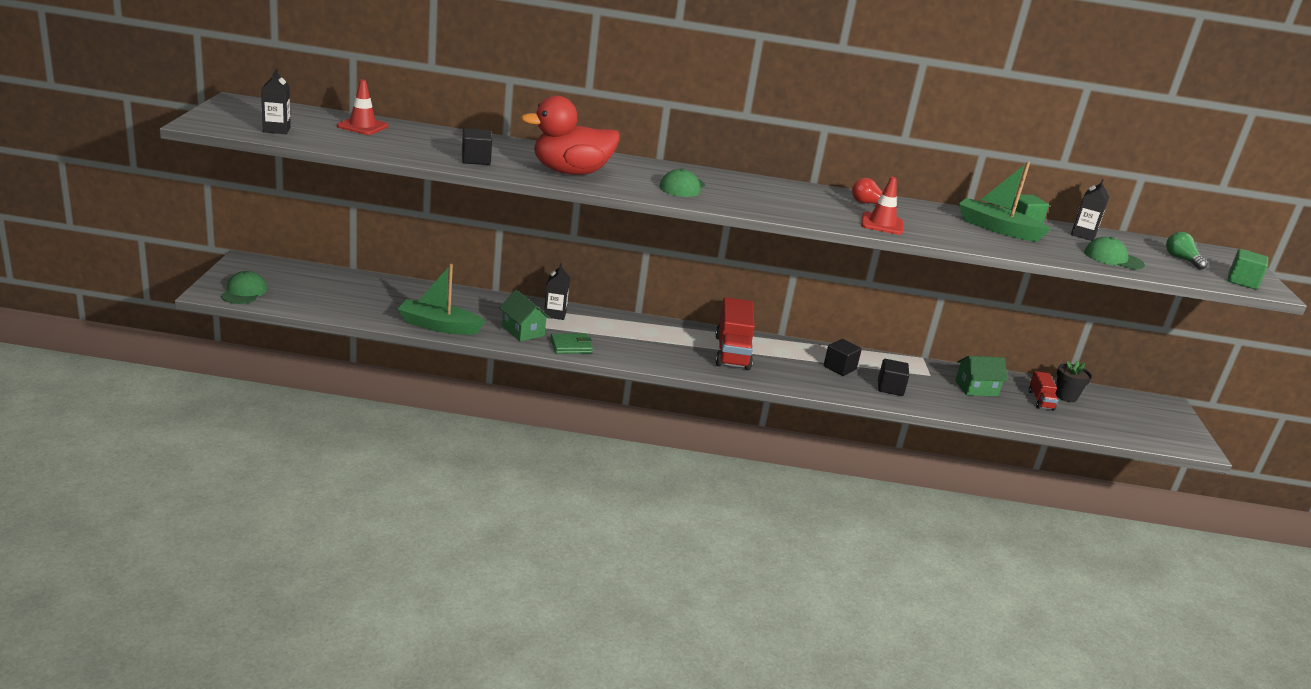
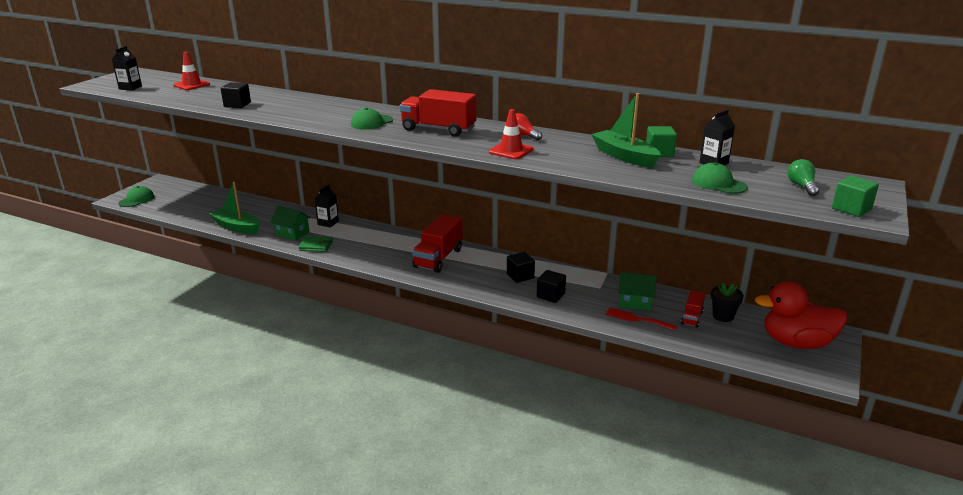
camera: 25 degrees right, 0 degrees up
(523, 331) = (292, 233): green house -> green house turned 45 degrees counterclockwise
(571, 172) = (296, 112): red duck -> red duck (796, 343)
(770, 196) = (438, 129): none -> red truck
(993, 407) = (637, 319): none -> red fork

